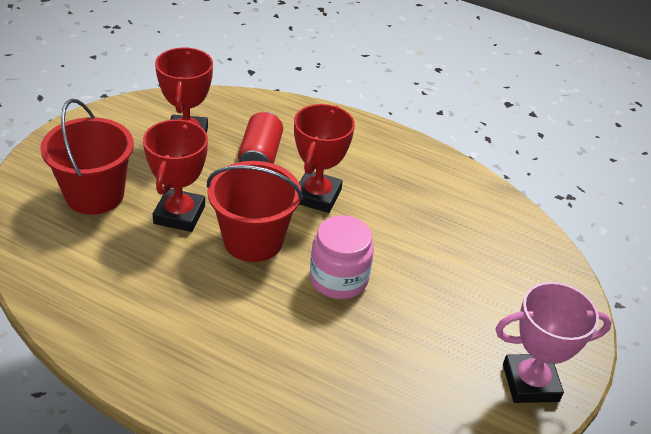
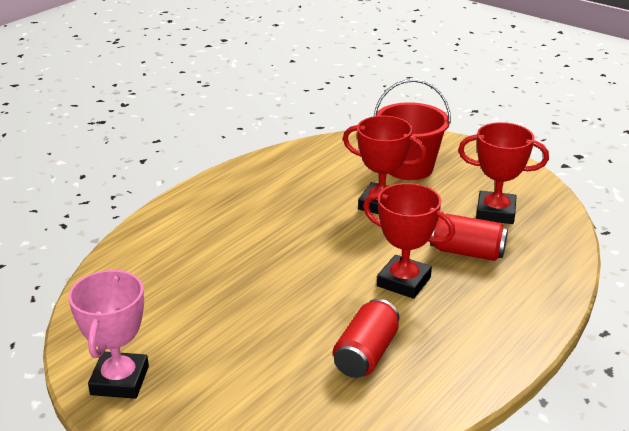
camera: 105 degrees right, 10 degrees down
(253, 240) = (343, 239): red bucket -> none
(338, 279) = (285, 281): pink jar -> none
(425, 216) = (366, 354): none -> red can

